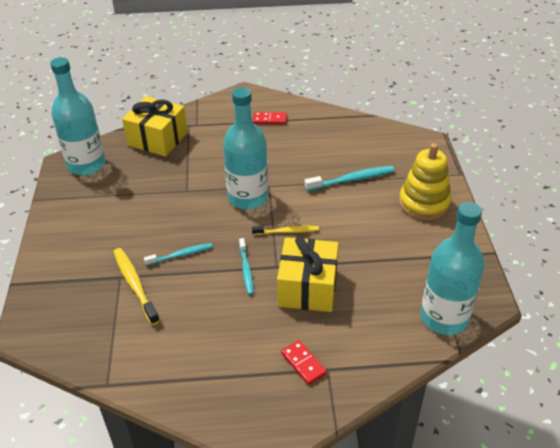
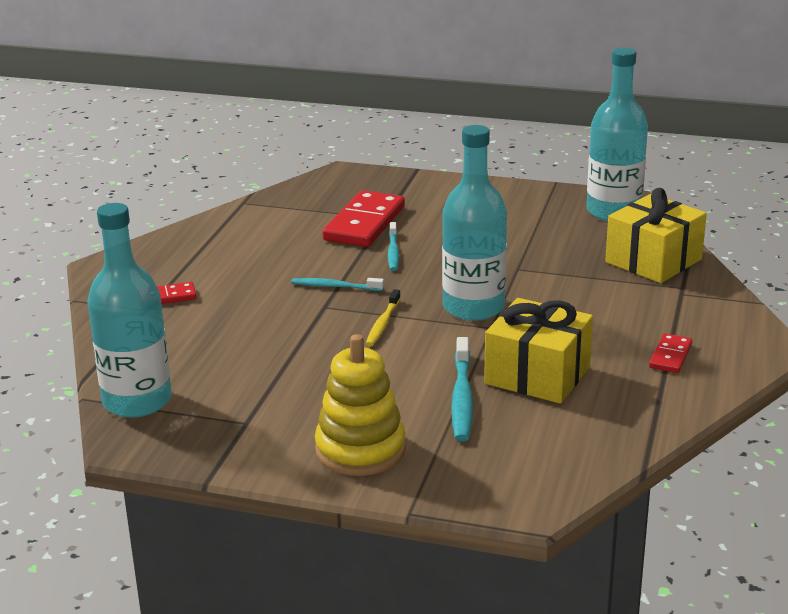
camera: 110 degrees right, 15 degrees down
(135, 285) = (365, 224): yellow toothbrush -> red domino
(308, 288) = (271, 319): yellow gift -> yellow gift (537, 375)

